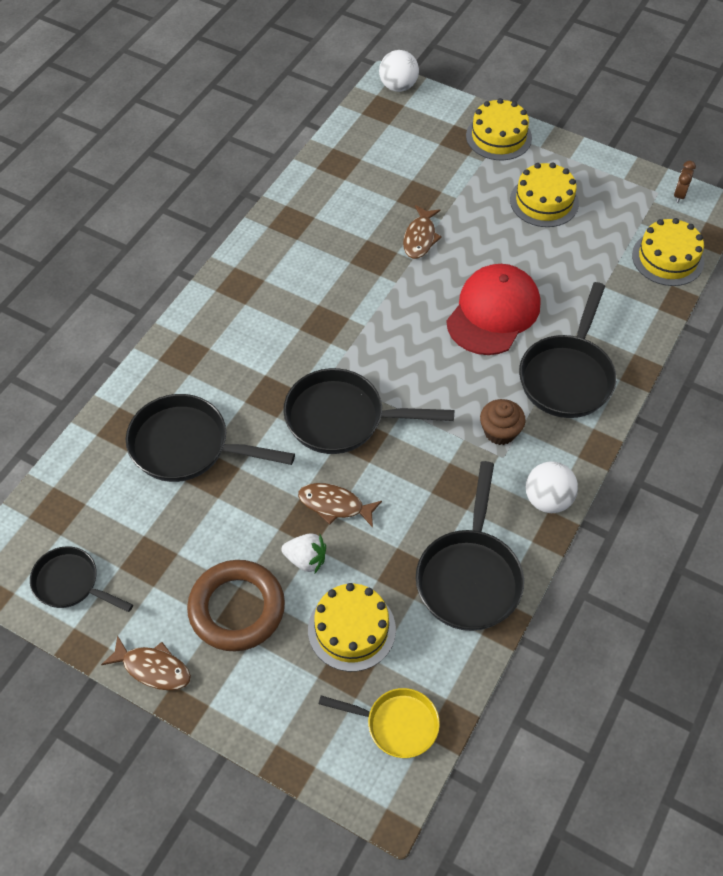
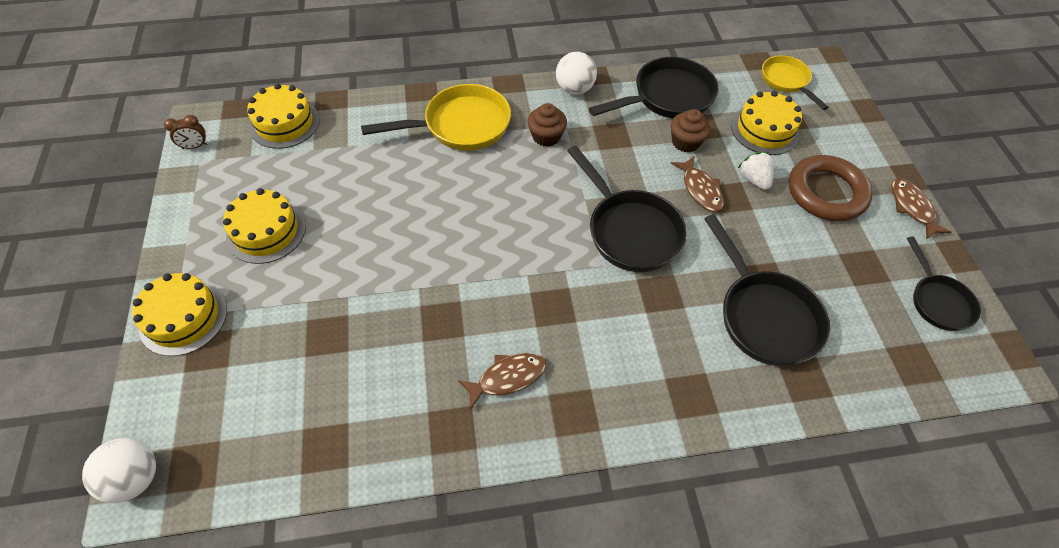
camera: 130 degrees left, 0 degrees up
(397, 541) = (685, 142): none -> brown cupcake
(420, 238) = (387, 298): brown fish -> brown fish (507, 378)
(493, 312) = (435, 197): red cap -> none
(567, 376) = (460, 125): black pan -> yellow pan

